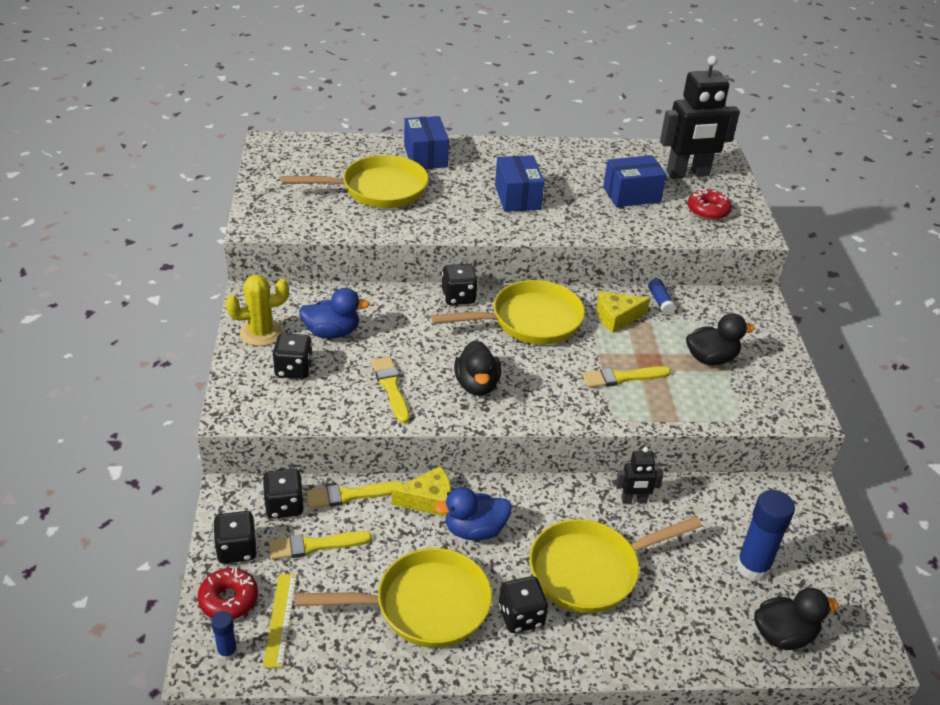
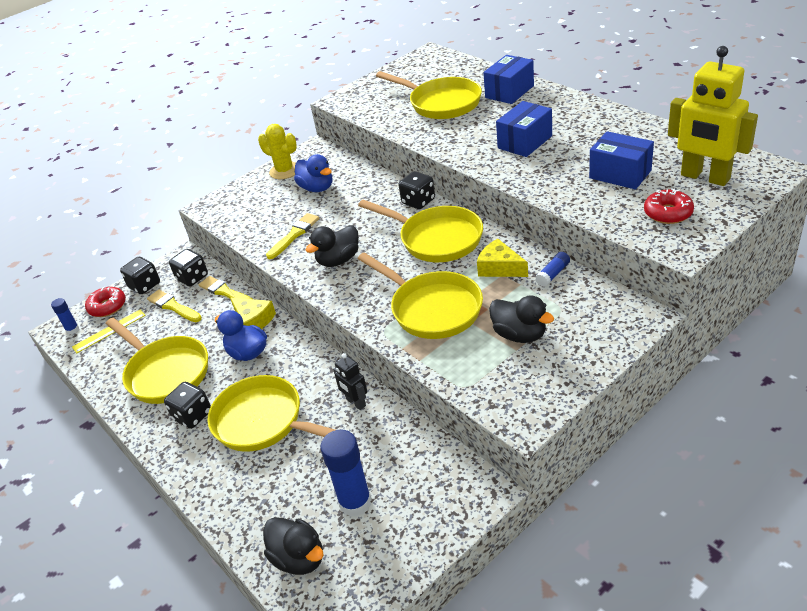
camera: 60 degrees right, 0 degrees up
(294, 369) = (267, 199): black dice -> none
(622, 377) = (432, 308): yellow brush -> yellow pan
(688, 174) = (705, 177): black robot -> yellow robot

